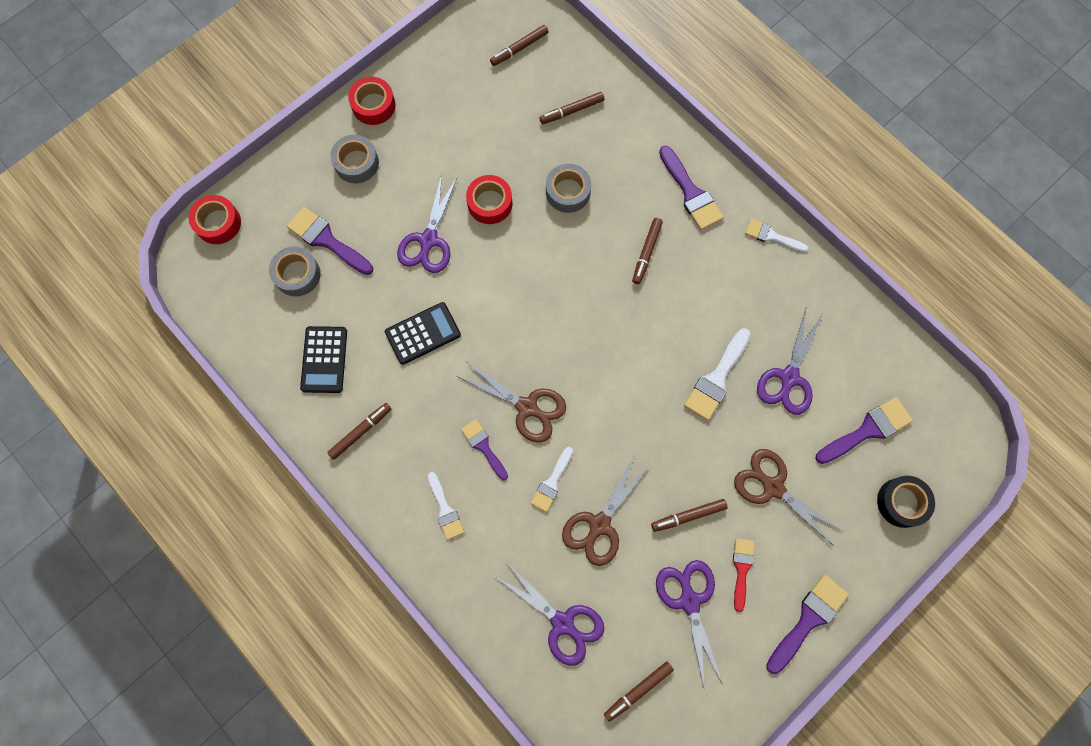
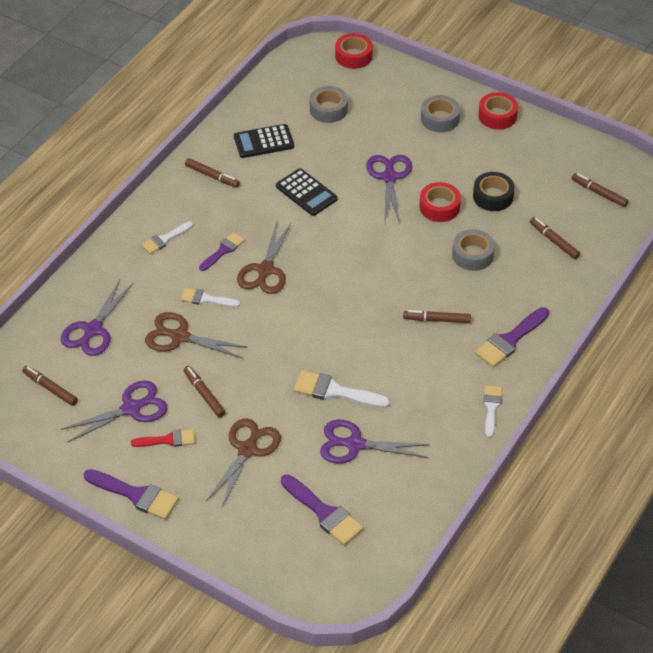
camera: 75 degrees right, 25 degrees down
(327, 240) = (364, 118): purple brush -> none
(428, 240) = (389, 177): purple scissors -> purple scissors turned 90 degrees clockwise
(901, 502) = (262, 550): black tape -> black tape (493, 196)

